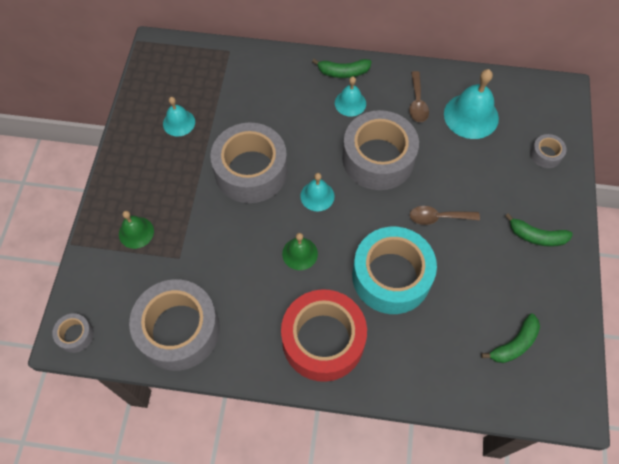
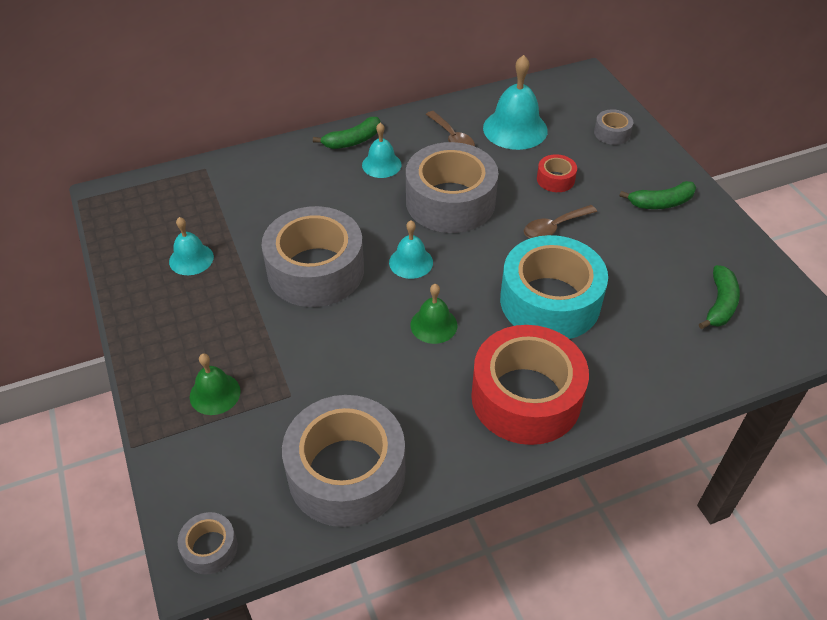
camera: 30 degrees left, 15 degrees down
(469, 176) = (555, 179): none -> red tape

